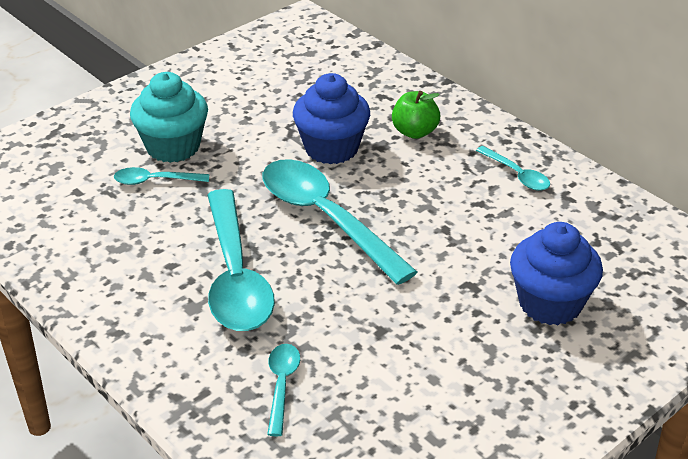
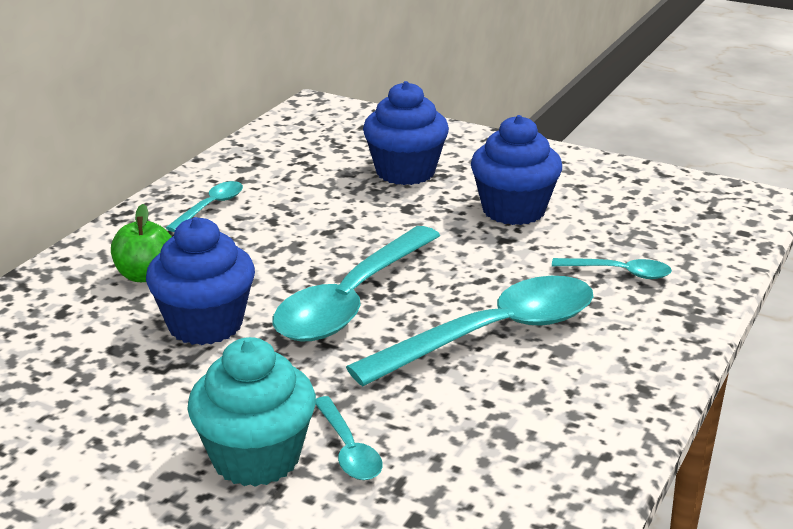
camera: 110 degrees left, 10 degrees down
(282, 385) = (619, 272): turquoise spoon -> turquoise spoon turned 150 degrees counterclockwise
(435, 355) = (513, 210): none -> blue cupcake

